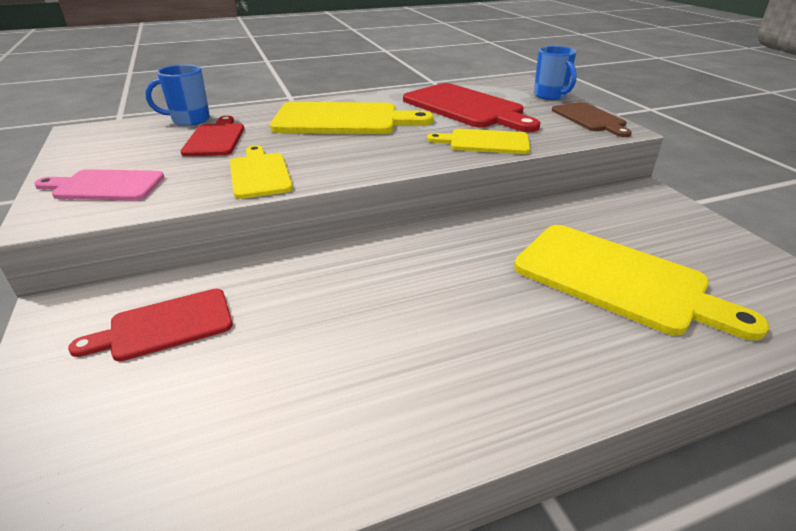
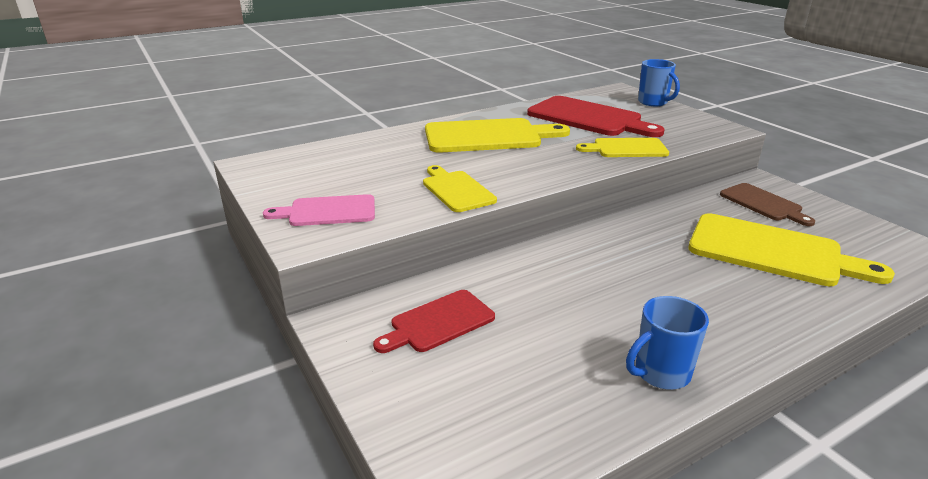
camera: 10 degrees left, 5 degrees down
(189, 120) = (344, 146): blue mug -> blue mug (660, 373)
(215, 138) = (386, 162): red cutting board -> none
(590, 118) = (699, 121): brown cutting board -> brown cutting board (763, 203)

